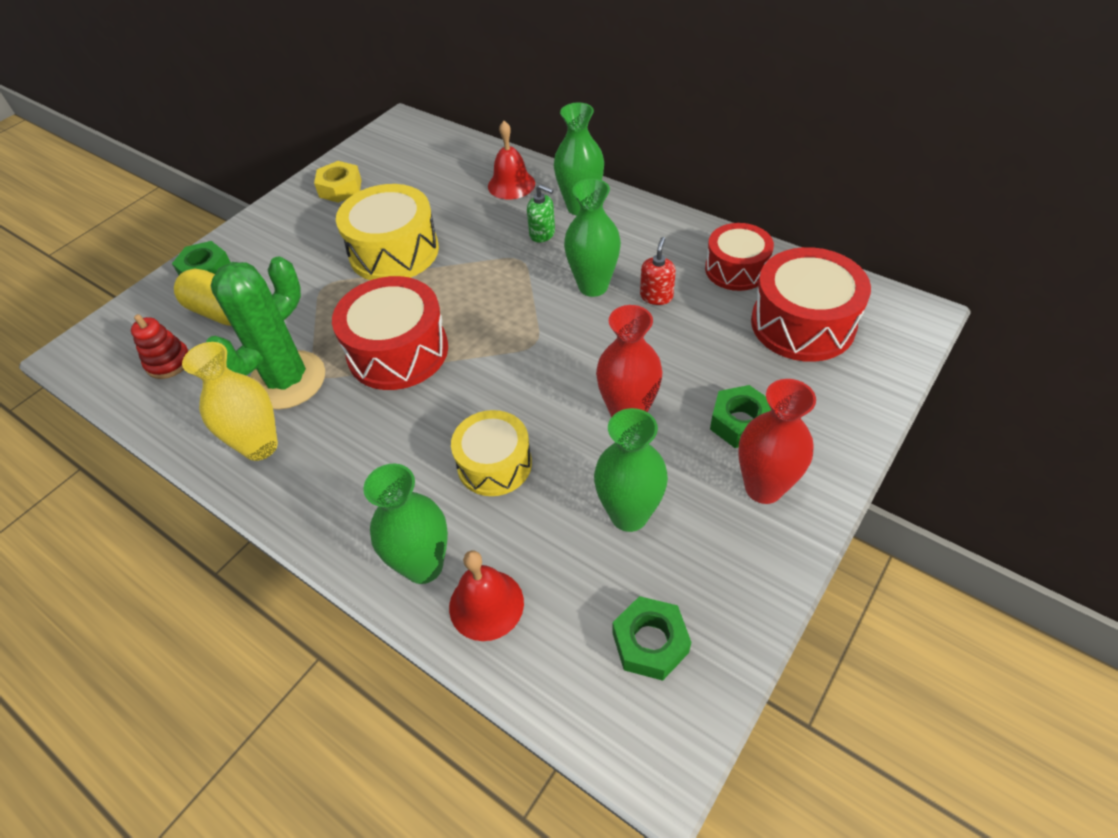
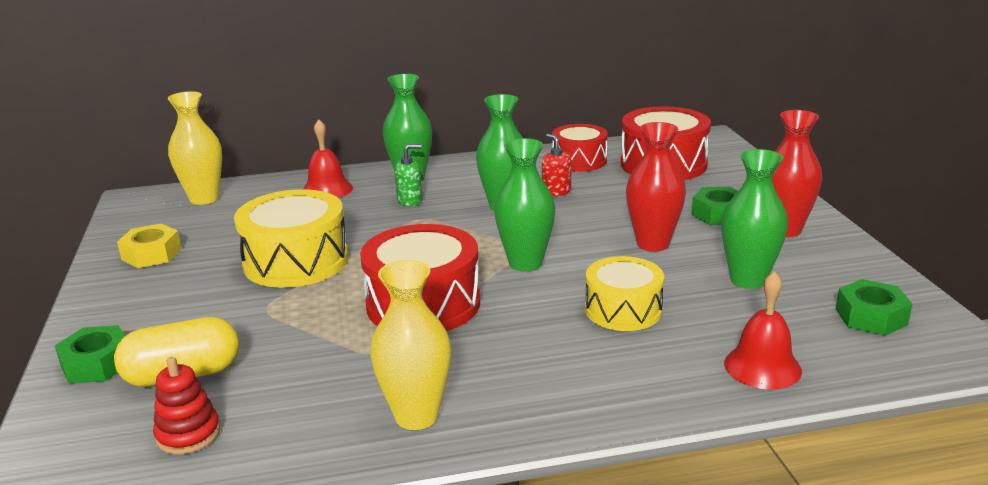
camera: 50 degrees left, 25 degrees down
(287, 380) = (354, 371): green cactus -> none
(423, 566) = (687, 380): green vase -> green vase (525, 263)
(433, 147) = (204, 199): none -> yellow vase

